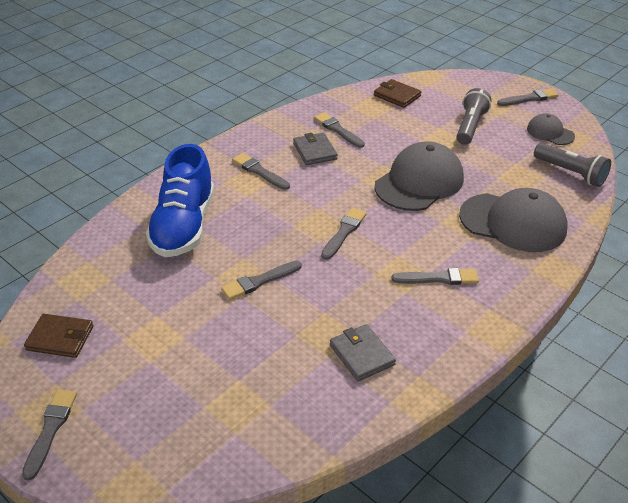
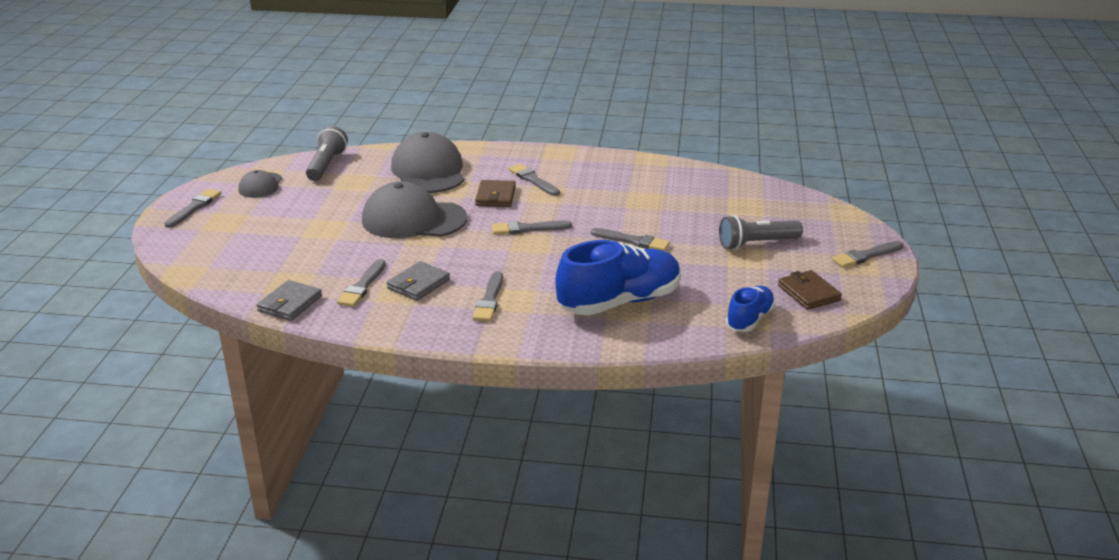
camera: 125 degrees left, 10 degrees down
(78, 278) = (749, 319): none -> blue shoe
(362, 355) = (644, 183): grey wallet -> grey wallet (290, 303)
(397, 96) = (250, 277): brown wallet -> brown wallet (495, 196)
(470, 126) = (284, 222): grey flashlight -> grey flashlight (756, 244)
(529, 98) = (194, 208): grey brush -> grey brush turned 75 degrees clockwise

